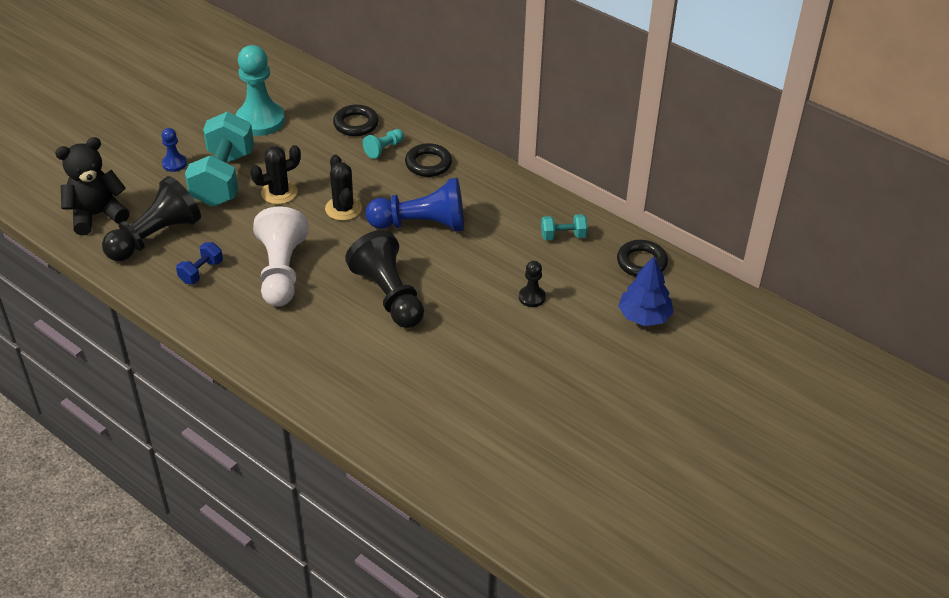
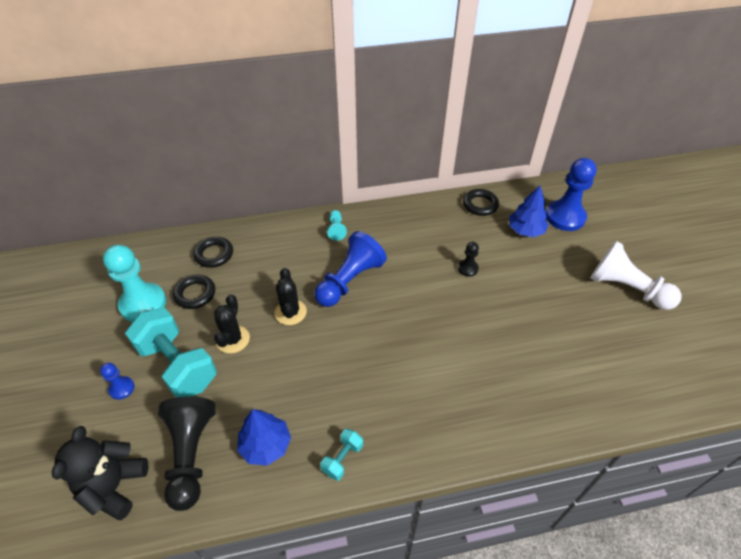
camera: 50 degrees left, 5 degrees up
(201, 272) = (265, 445): blue dumbbell -> blue tree
(281, 271) = (318, 389): white pawn -> white pawn (627, 288)
(343, 208) = (290, 312): black cactus -> black cactus turned 60 degrees clockwise
(384, 149) = (256, 255): turquoise pawn -> turquoise pawn (336, 229)
(389, 295) = (401, 339): black pawn -> none
(428, 164) = (296, 243): black ring -> black ring (195, 294)
(563, 236) = (427, 222): turquoise dumbbell -> turquoise dumbbell (342, 459)
(708, 339) = (565, 217): none -> blue pawn

